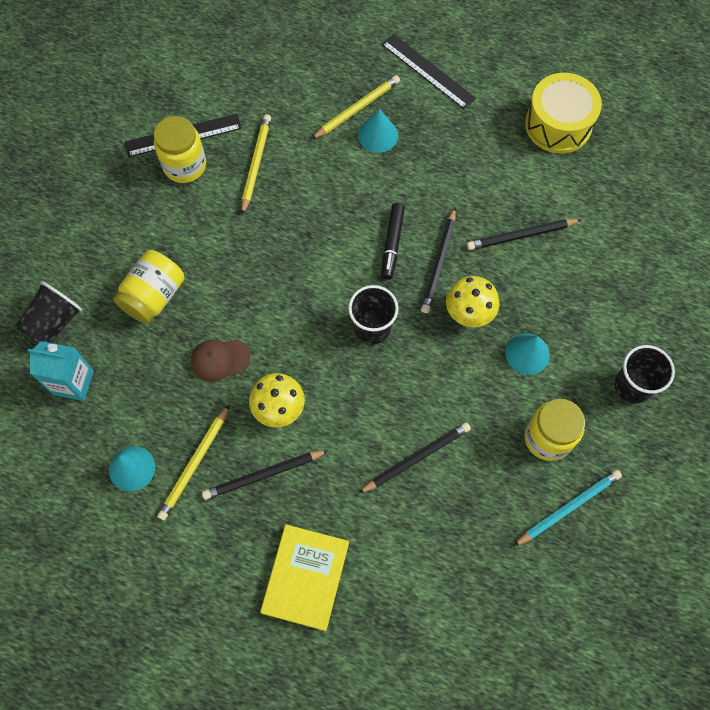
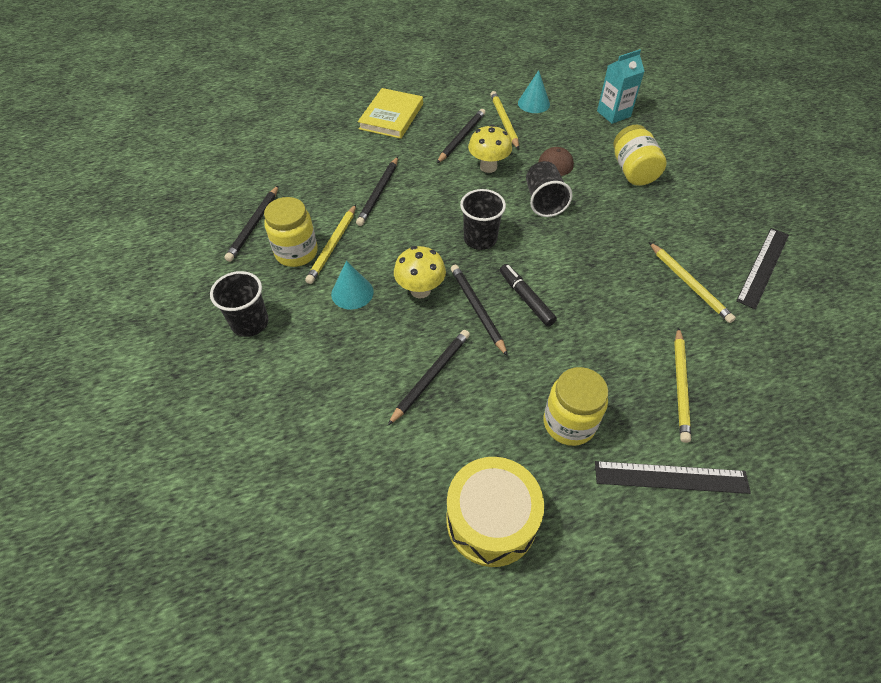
camera: 140 degrees right, 15 degrees down
(54, 323) = (664, 128): black cup -> black cup (544, 201)
(184, 165) = (730, 249): yellow jar -> yellow jar (569, 423)
(305, 577) = (391, 116): yellow book -> yellow book turned 45 degrees clockwise
(378, 135) = (636, 375): turquoise cone -> none
(509, 420) = (333, 246): none -> yellow pencil
(568, 508) = (254, 225): turquoise pencil -> black pencil

